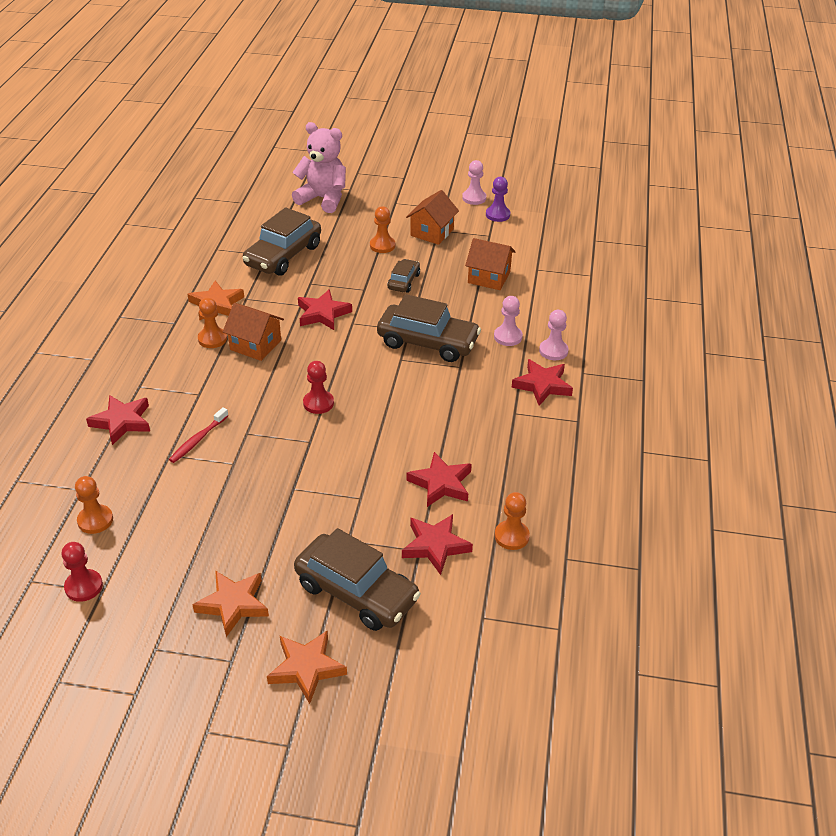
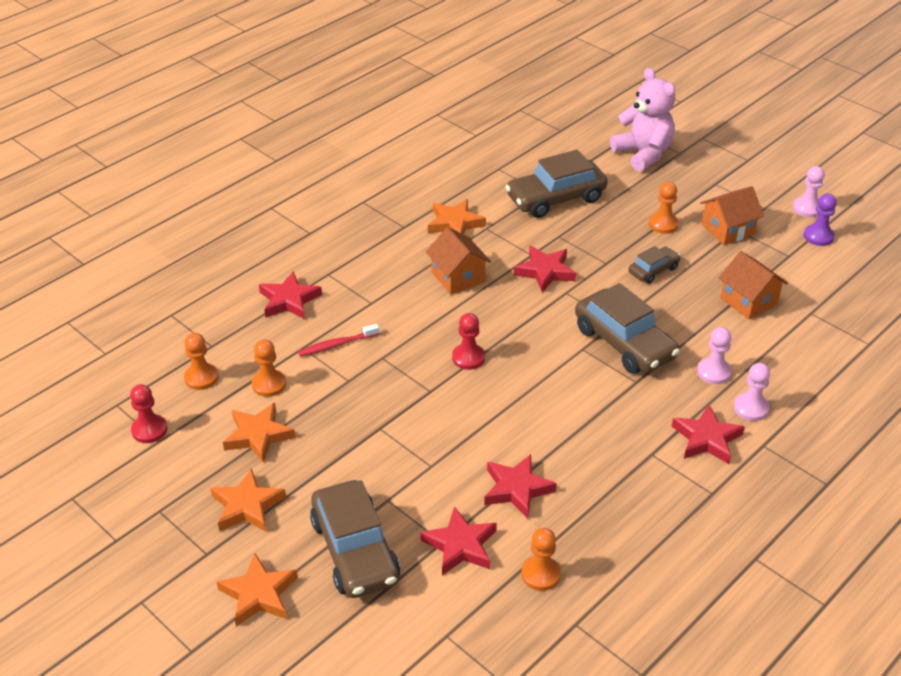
camera: 35 degrees right, 0 degrees up
(192, 543) = (258, 435): none -> orange star
(212, 339) = (424, 255): orange pawn -> orange pawn (269, 384)

